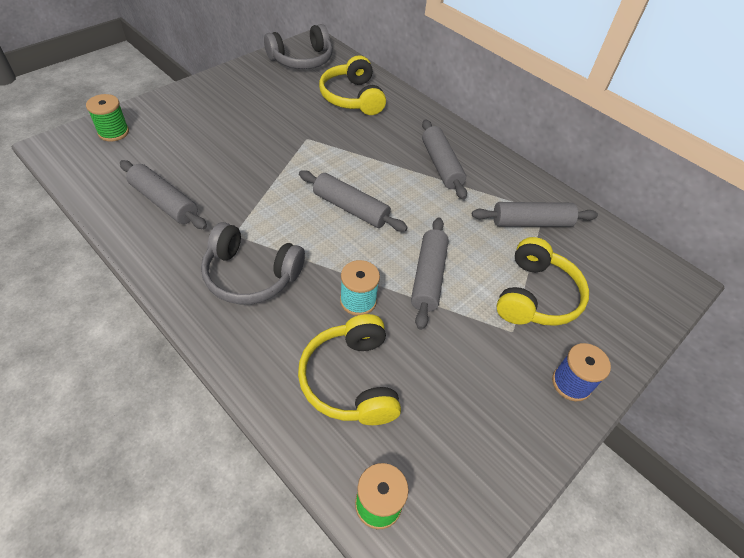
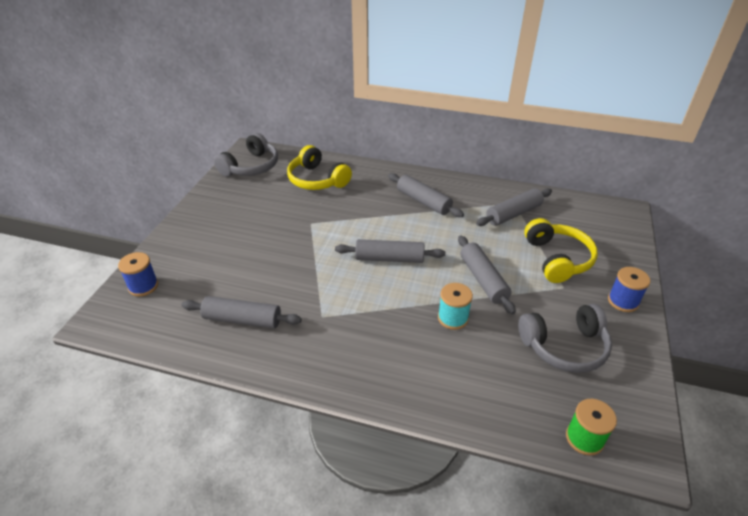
camera: 25 degrees left, 10 degrees down
(113, 132) = (143, 286): green spool -> blue spool
(251, 275) = (362, 339): grey headphones -> grey headphones (564, 346)
(351, 380) = (496, 371): yellow headphones -> none

